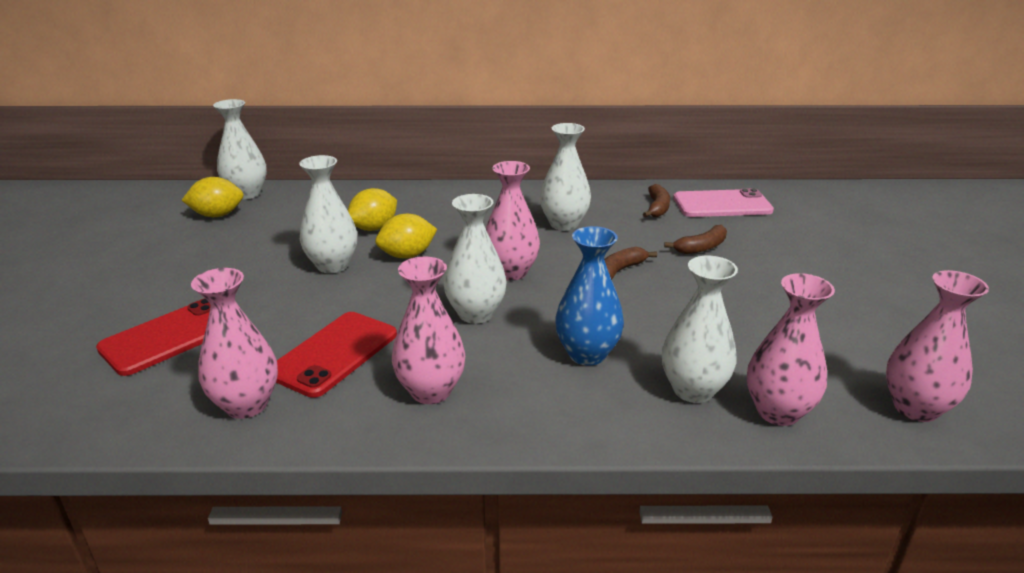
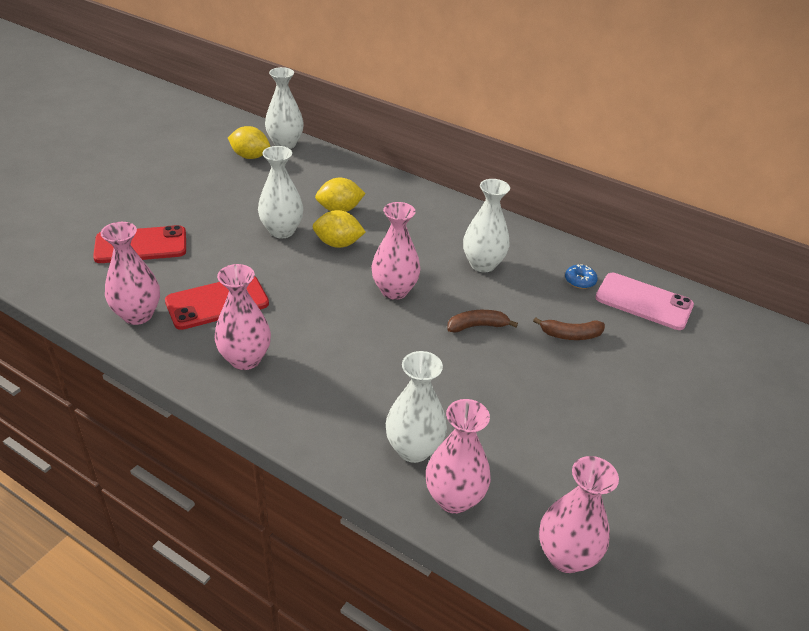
camera: 30 degrees right, 10 degrees up
(476, 314) = (333, 314): white vase -> none
(587, 354) = (373, 383): blue vase -> none
(657, 208) = (580, 281): brown banana -> blue donut

